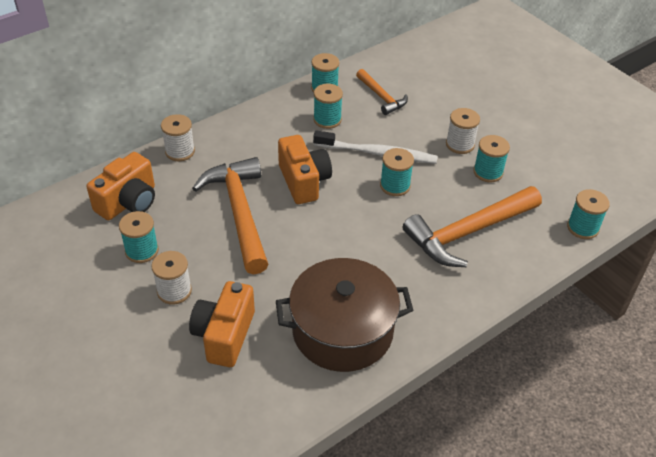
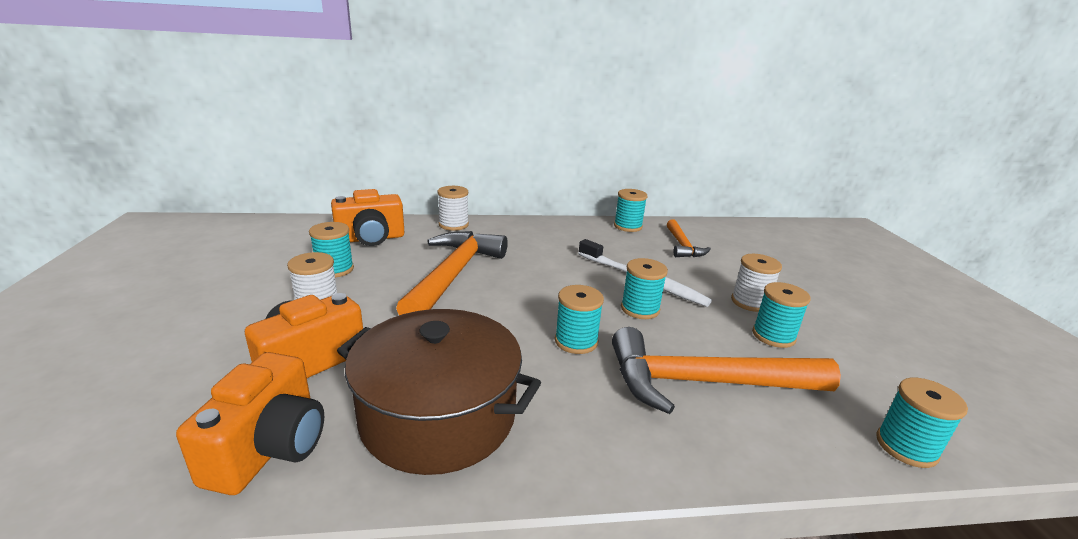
camera: 30 degrees right, 20 degrees down
(304, 181) = (542, 275): orange camera -> orange camera (269, 448)
(327, 119) = (610, 244): turquoise spool -> turquoise spool (576, 341)

